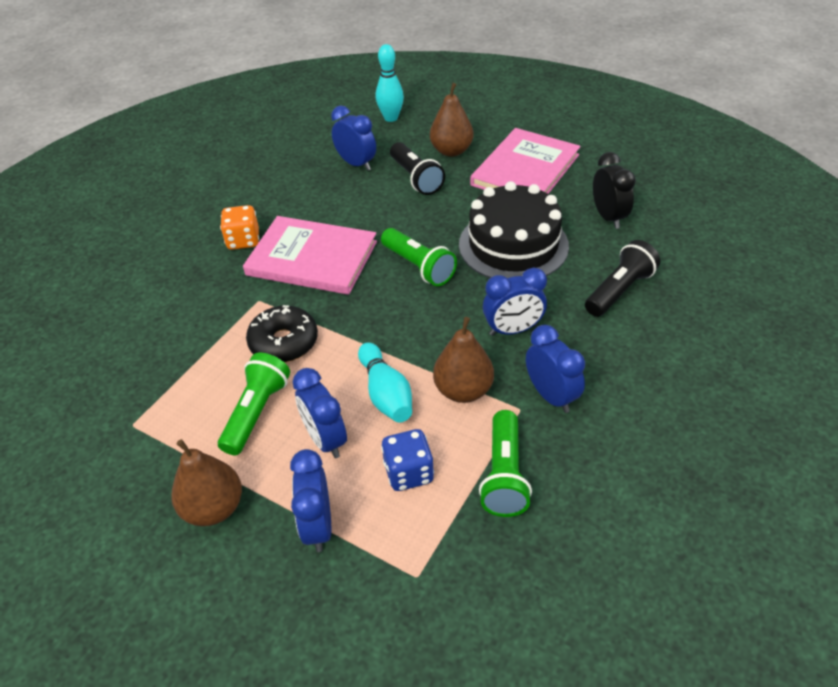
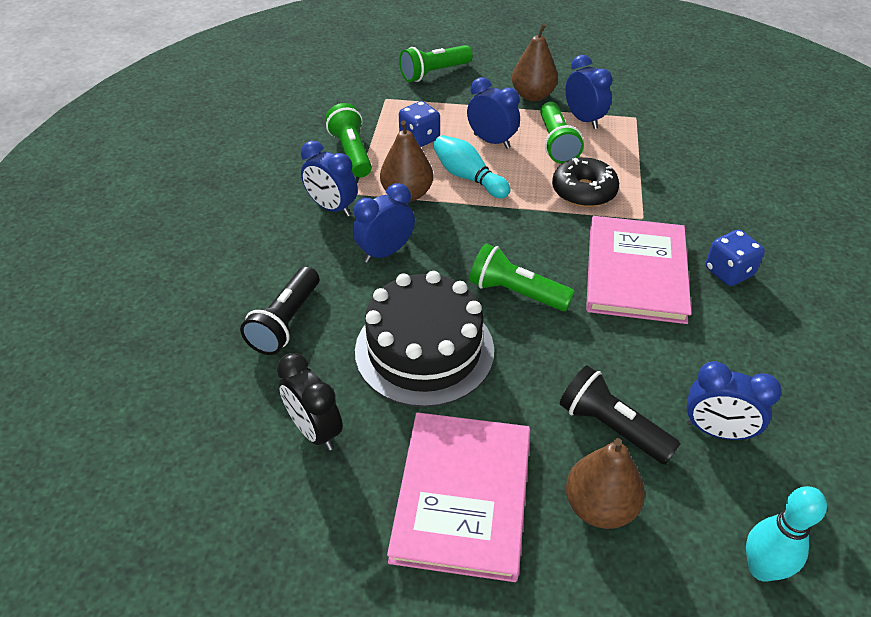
camera: 155 degrees right, 0 degrees up
(243, 241) = (728, 272): orange dice -> blue dice
(312, 258) = (635, 272): pink book -> pink book turned 75 degrees counterclockwise
(312, 618) = (434, 73): none -> green flashlight
(318, 526) = (460, 103): blue clock -> blue clock (583, 120)

